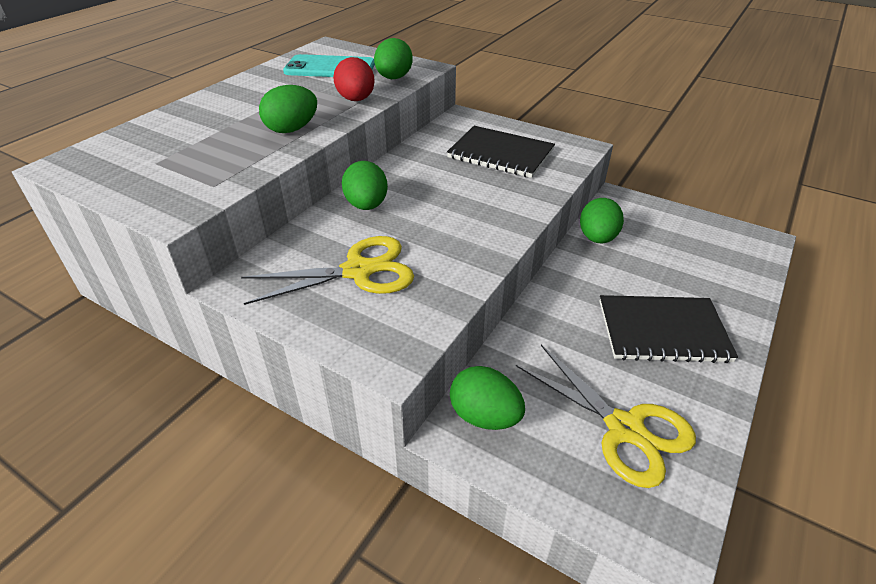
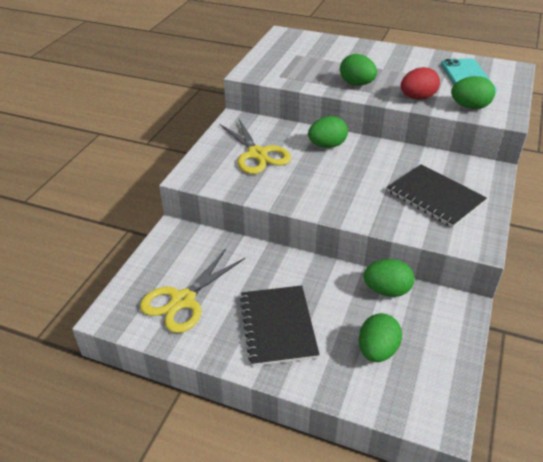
camera: 80 degrees right, 0 degrees up
(484, 416) = (186, 240): green egg -> green egg (377, 350)
(500, 154) = (435, 197): black notebook -> black notebook turned 60 degrees counterclockwise

